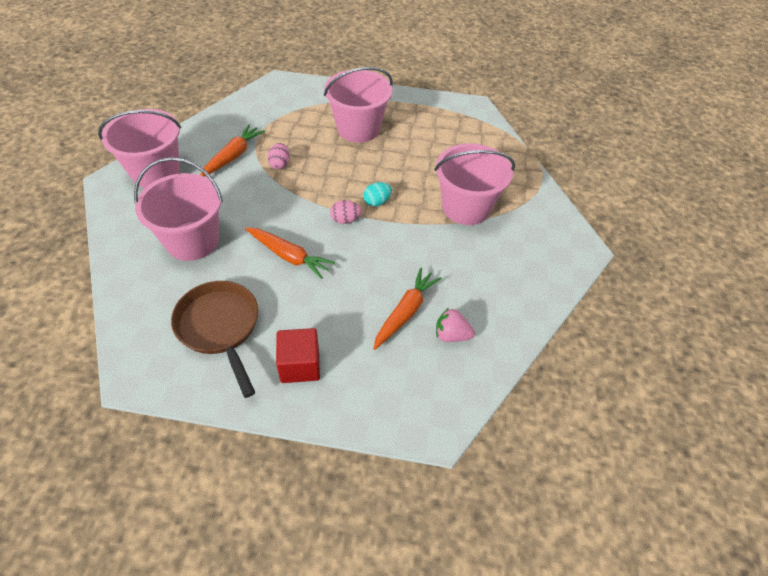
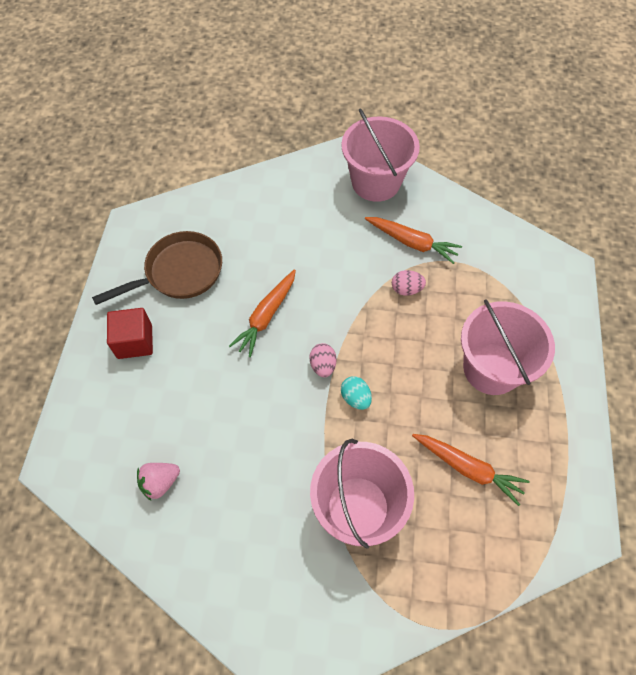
camera: 90 degrees right, 10 degrees up
(192, 241) = (283, 231): pink bucket -> none
(405, 312) = (192, 434): orange carrot -> orange carrot (468, 468)
(451, 335) = (160, 482): pink strawberry -> pink strawberry turned 135 degrees counterclockwise

